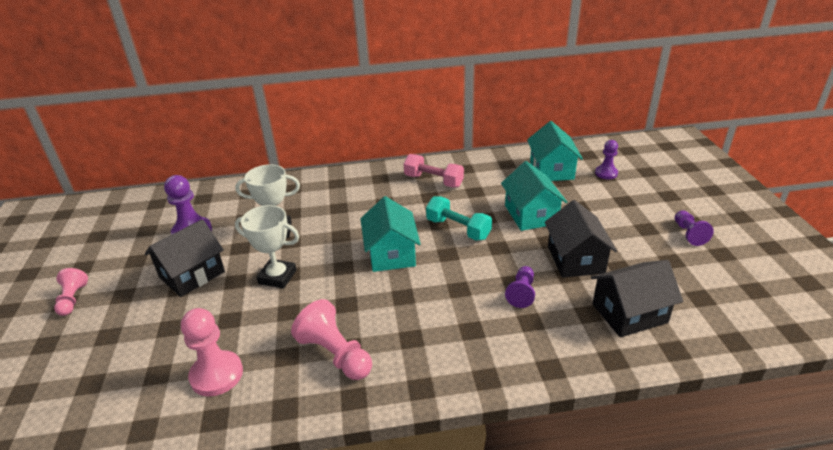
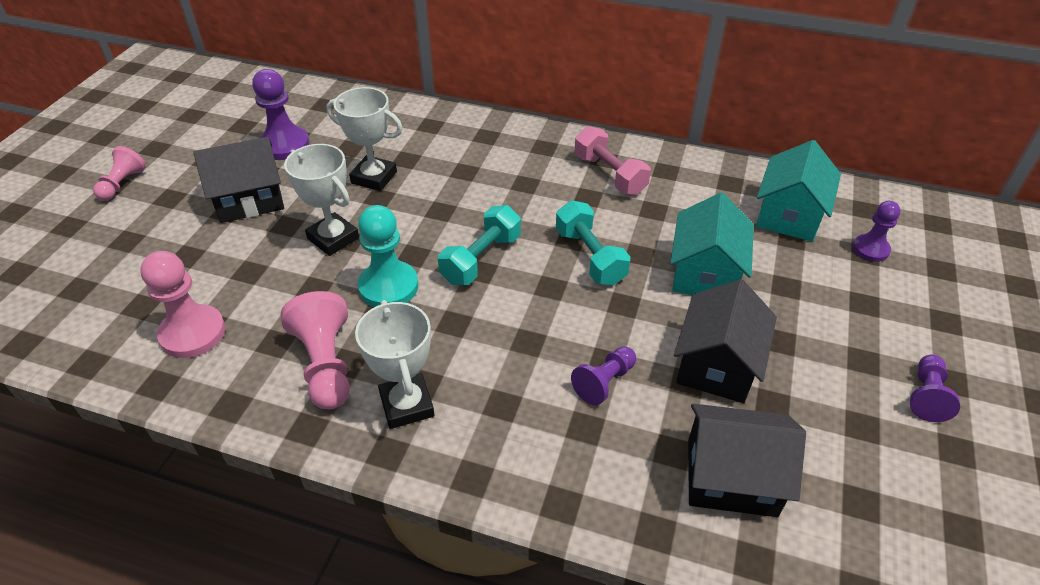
camera: 25 degrees right, 10 degrees up
(341, 291) = (388, 287): none -> turquoise pawn
(391, 254) = (481, 259): turquoise house -> turquoise dumbbell
(411, 355) = (406, 405): none -> white trophy

